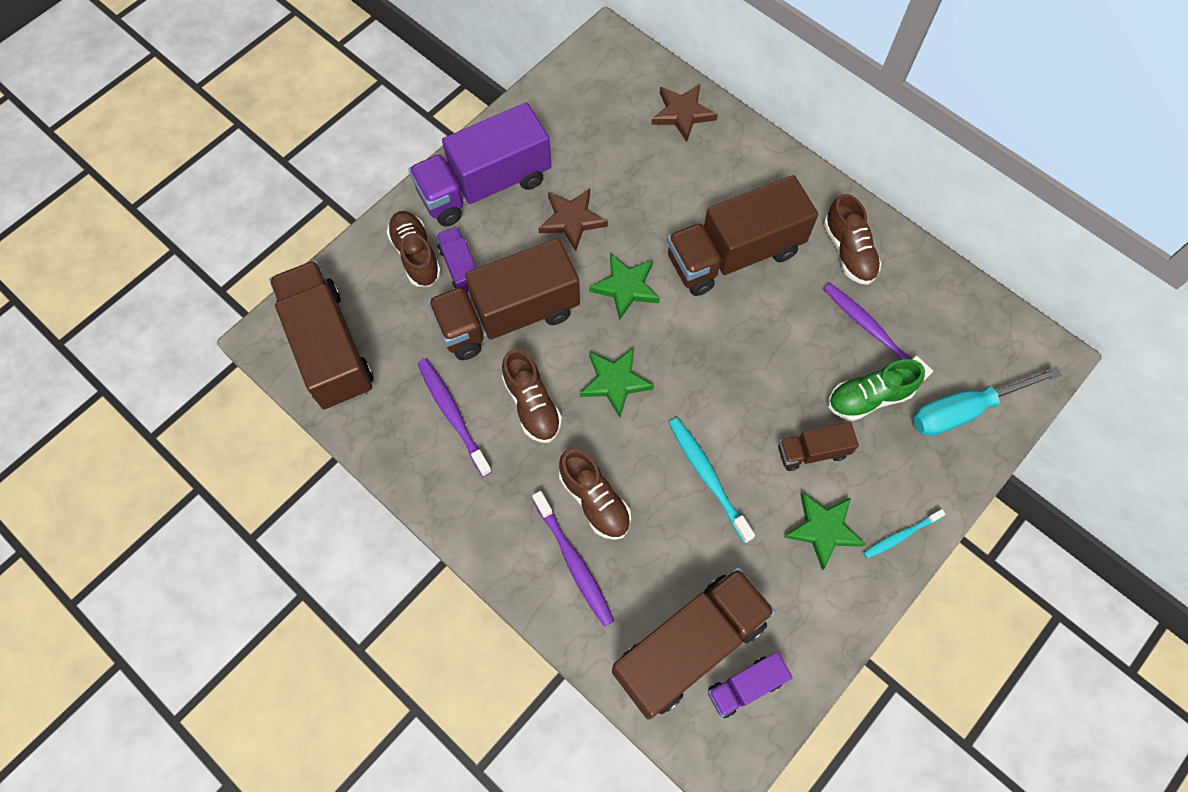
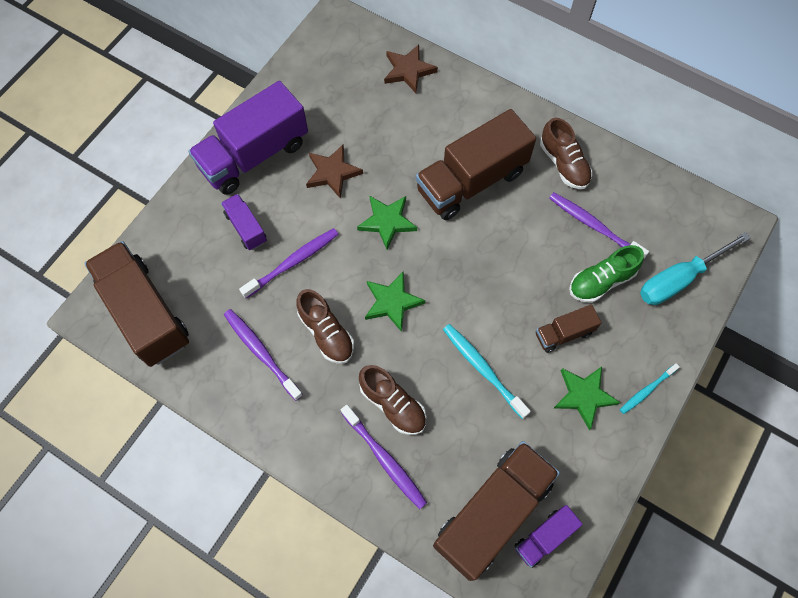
camera: 10 degrees left, 0 degrees up
(416, 255) = (206, 222): brown shoe -> none
(508, 317) = (293, 262): brown truck -> purple toothbrush

